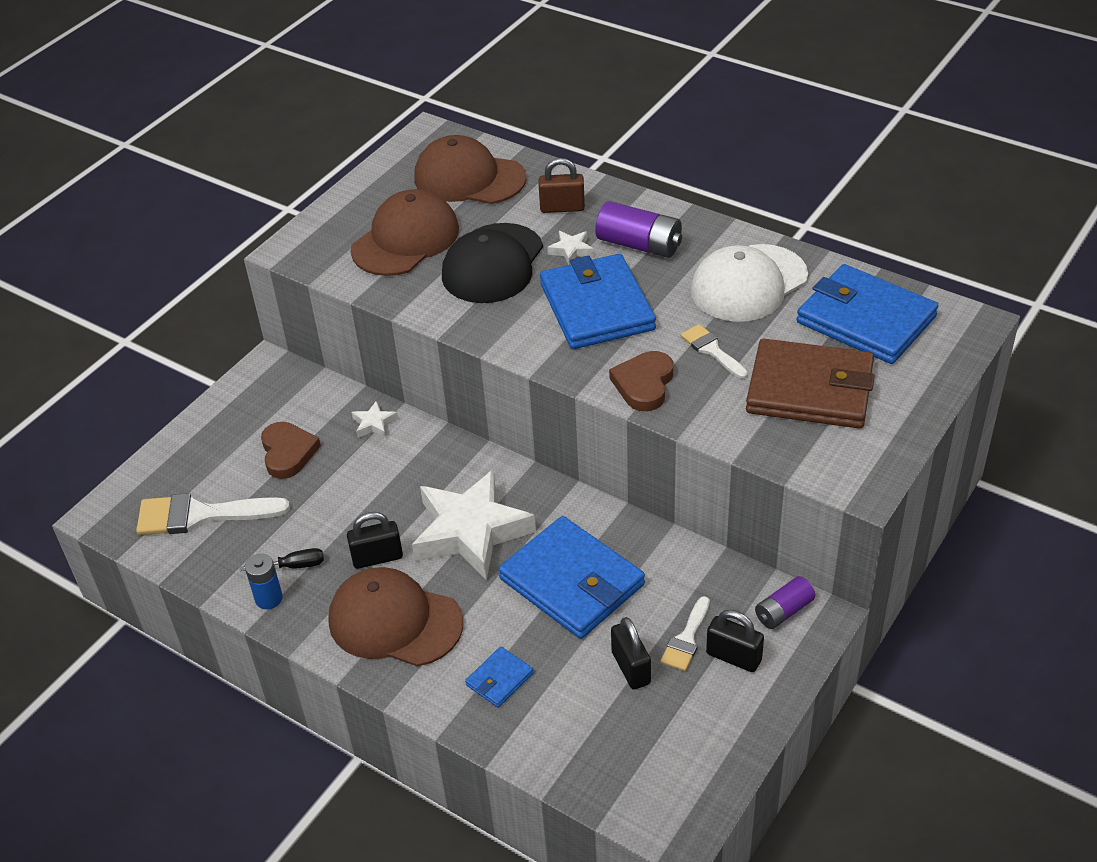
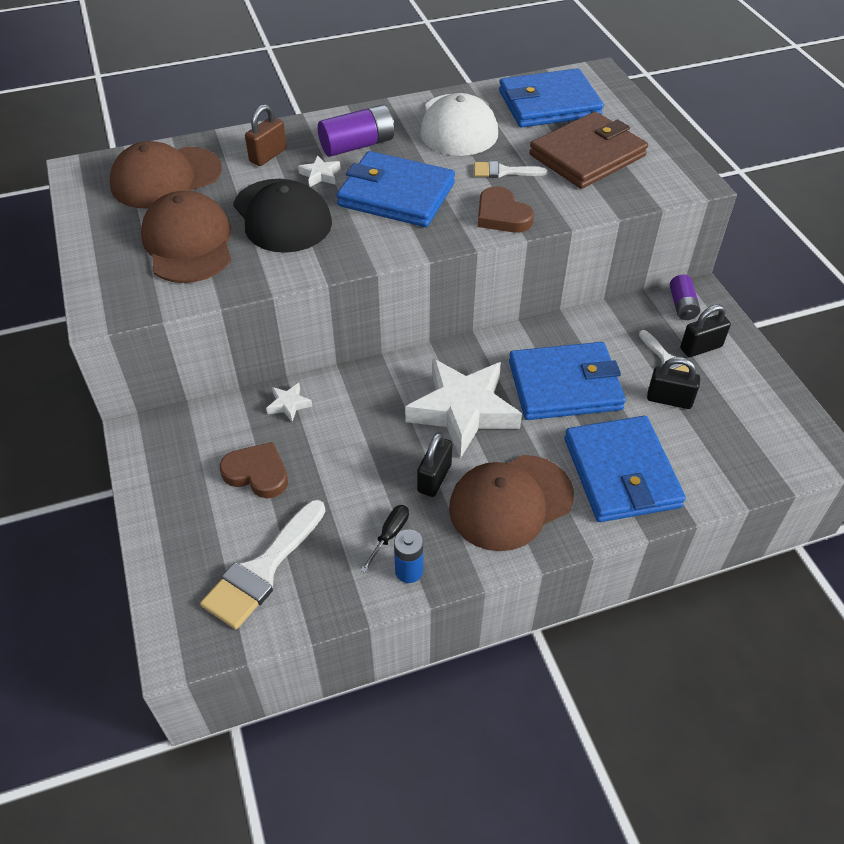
camera: 55 degrees left, 5 degrees up
(499, 679) = (621, 472): blue wallet -> blue wallet, size x2.24

